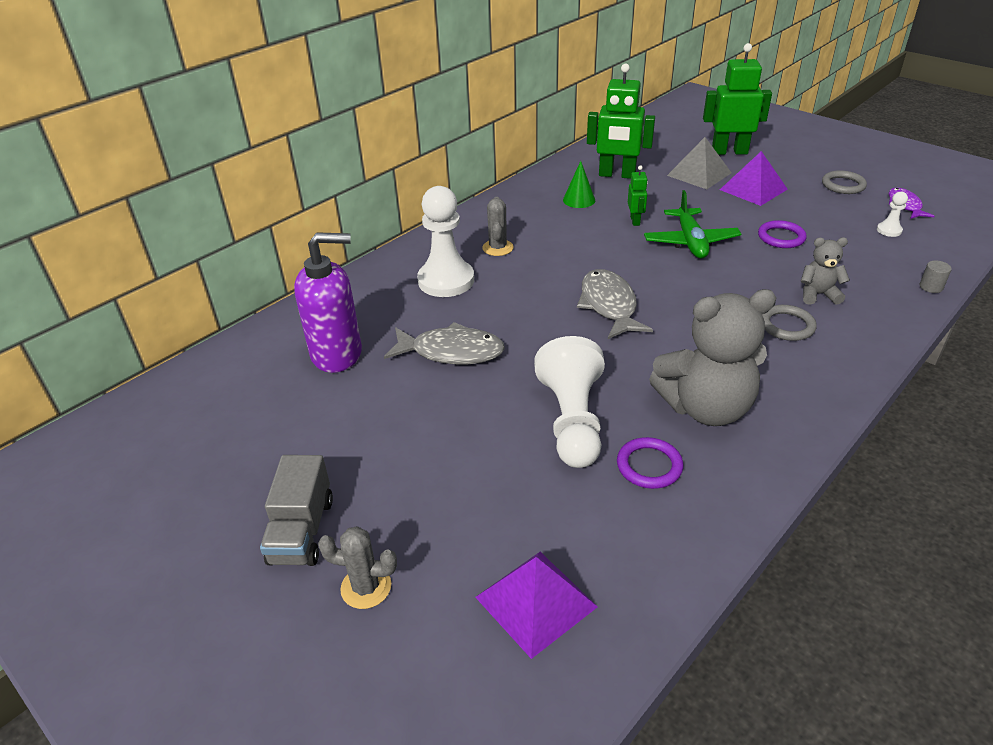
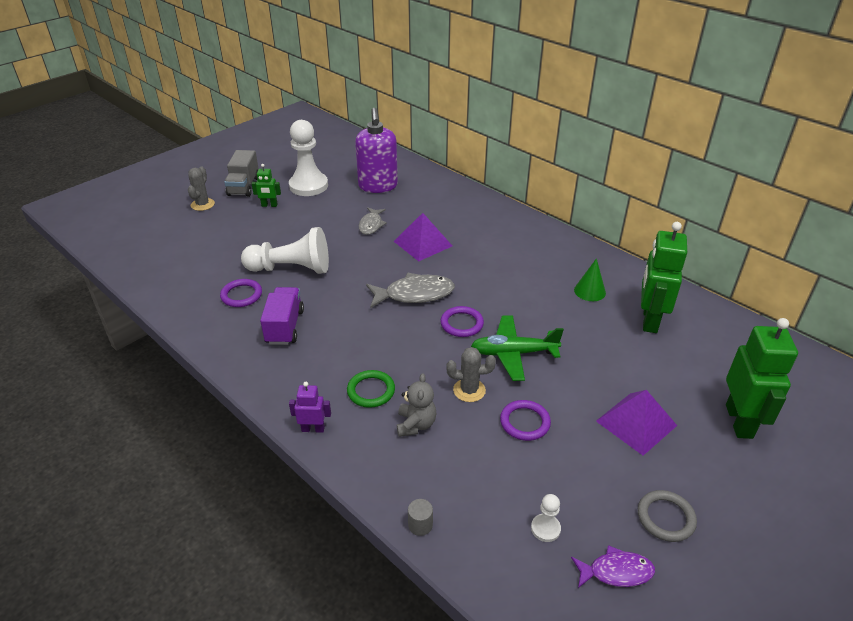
camera: 90 degrees right, 0 degrees up
(302, 531) = (244, 186): grey truck -> grey truck turned 90 degrees counterclockwise
(446, 280) = (455, 222): white pawn -> white pawn (308, 186)
(451, 352) = (371, 225): grey fish -> grey fish, size x0.62
(498, 248) = (501, 244): grey cactus -> grey cactus (469, 390)
(536, 602) = (169, 250): purple pyramid -> purple pyramid (423, 243)
(635, 221) = (552, 322): green robot -> green robot (269, 205)
(654, 272) = (461, 324): none -> purple ring
(699, 174) = (666, 383): grey pyramid -> none
(705, 408) = (285, 327): grey teddy bear -> purple truck
(787, 326) = (371, 391): grey ring -> green ring
(864, 360) = (313, 429): none -> purple robot

